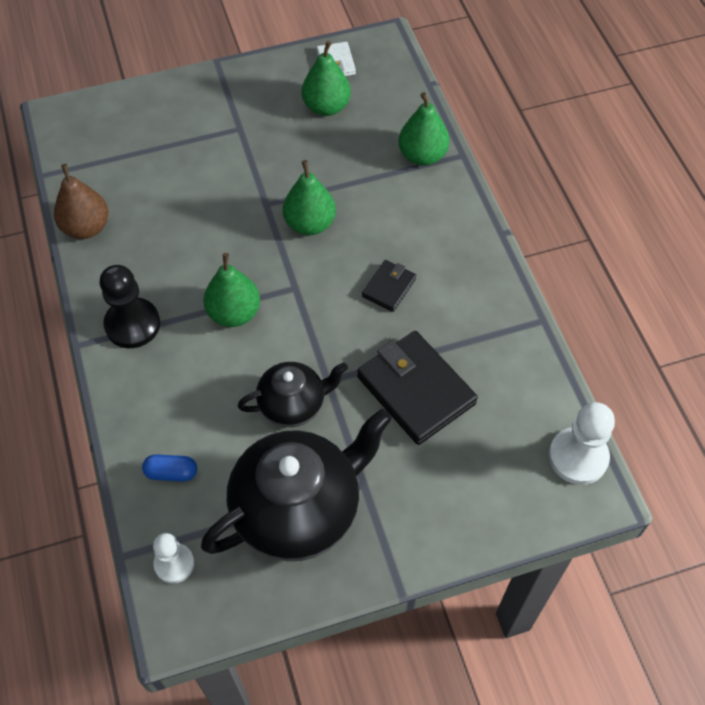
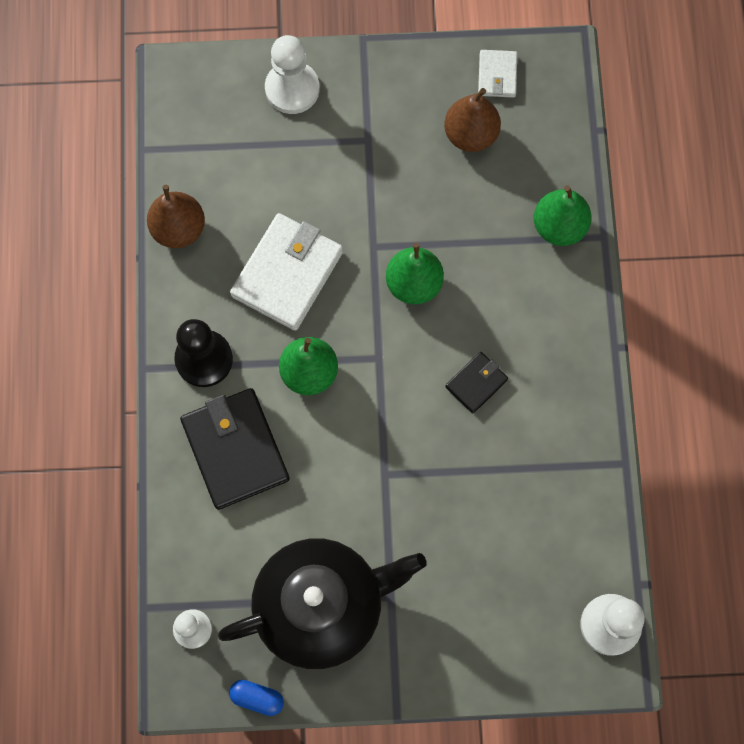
camera: 15 degrees right, 15 degrees up
(164, 106) = (292, 89): none -> white pawn
(171, 472) = (209, 534): blue capsule -> blue capsule (257, 698)
(194, 240) = (287, 274): none -> white wallet
(293, 404) = (344, 492): black teapot -> none
(326, 107) = (470, 134): green pear -> brown pear
(416, 390) = (470, 509): black wallet -> black wallet (235, 450)

